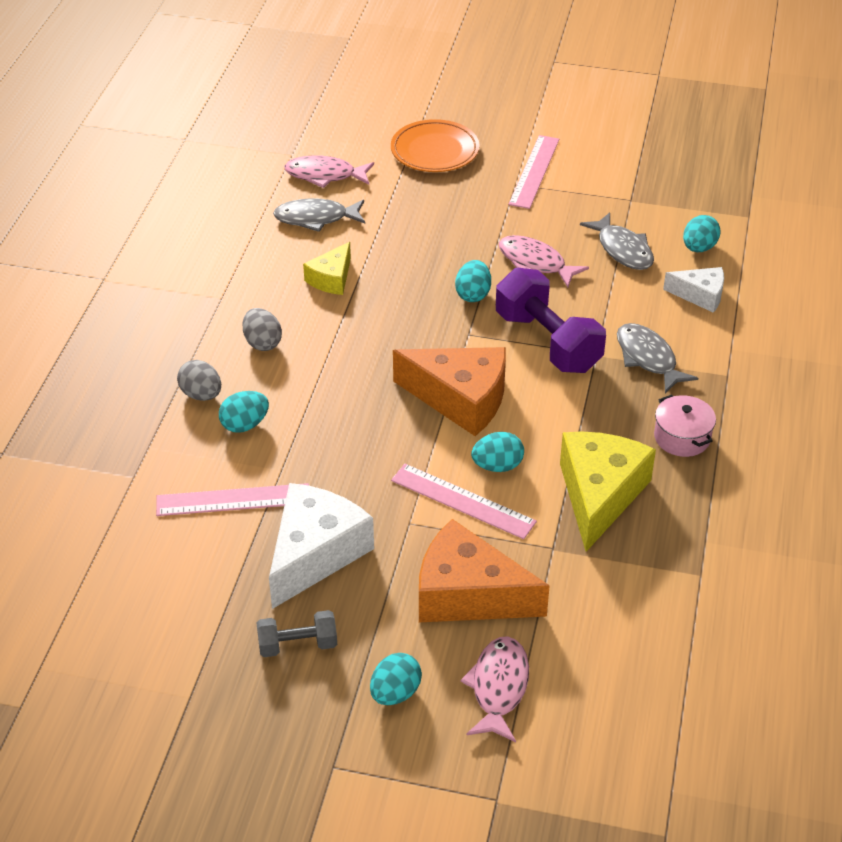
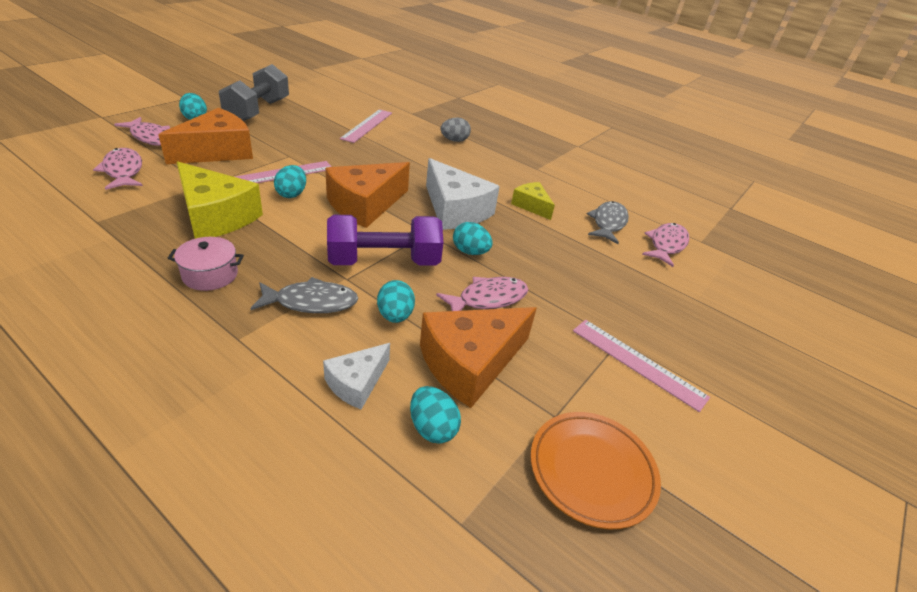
camera: 110 degrees right, 5 degrees down
(245, 425) = (418, 143): turquoise egg -> turquoise egg (395, 316)
(262, 343) = (483, 166): grey egg -> none
(297, 645) = (258, 111): grey dumbbell -> grey dumbbell, size x1.88
(315, 553) = (305, 130): white cheese -> white cheese (455, 210)
(435, 151) = (692, 312): orange plate -> orange plate (592, 471)
(599, 639) = (123, 171): none -> pink fish
(622, 249) = (470, 363): grey fish -> orange cheese

